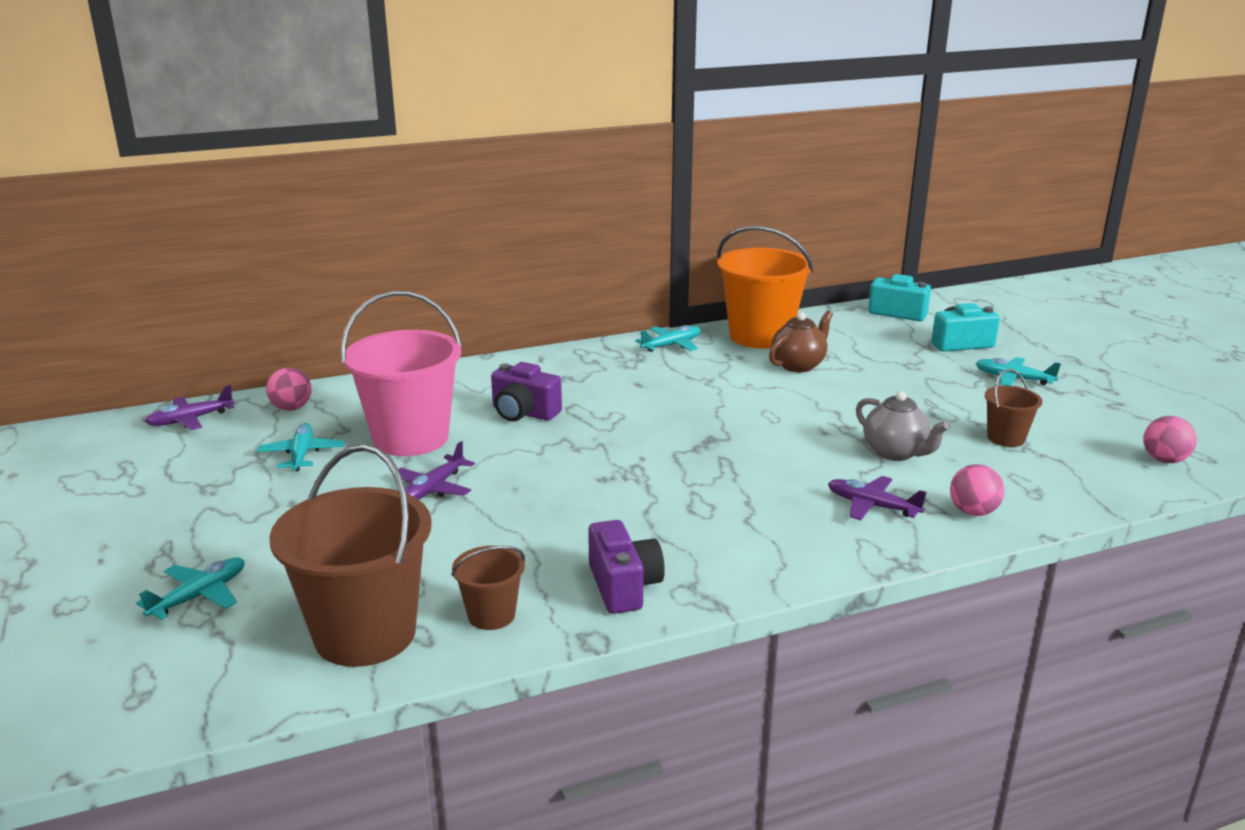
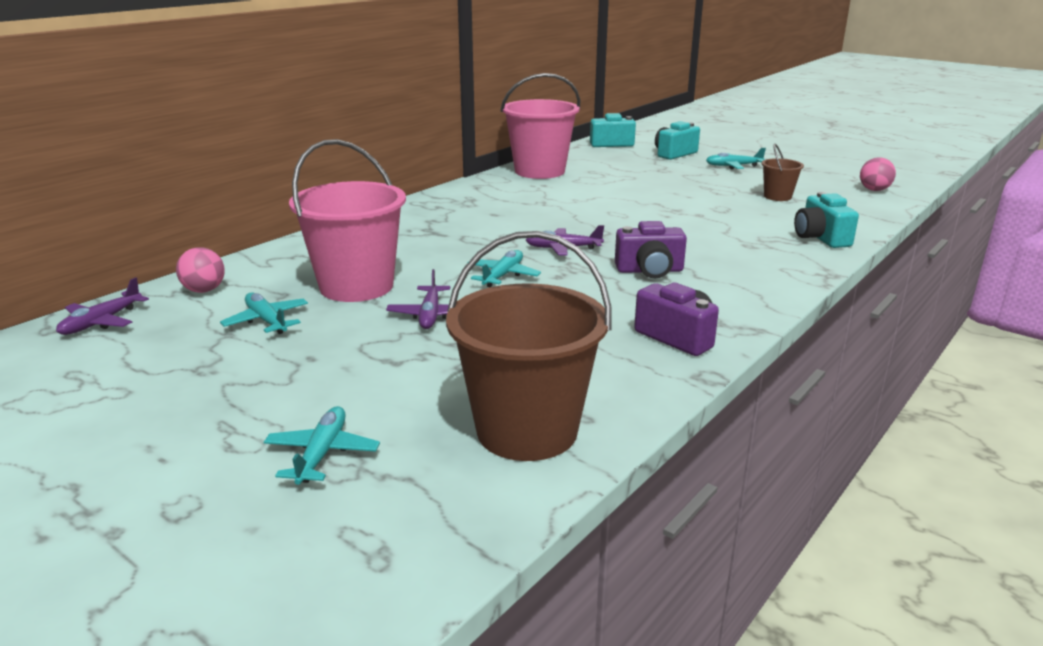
camera: 30 degrees left, 0 degrees up
(491, 615) = (610, 385): brown bucket -> none
(523, 413) = (430, 249): purple camera -> purple camera (649, 271)
(671, 345) = (483, 187): turquoise plane -> turquoise plane (503, 275)
(760, 336) = (539, 171): orange bucket -> pink bucket
(798, 365) = (591, 183): brown teapot -> none
(872, 506) = (760, 249): purple plane -> purple plane (563, 248)
(895, 453) = (728, 217): grey teapot -> none
(973, 512) = (821, 238): pink ball -> turquoise camera

